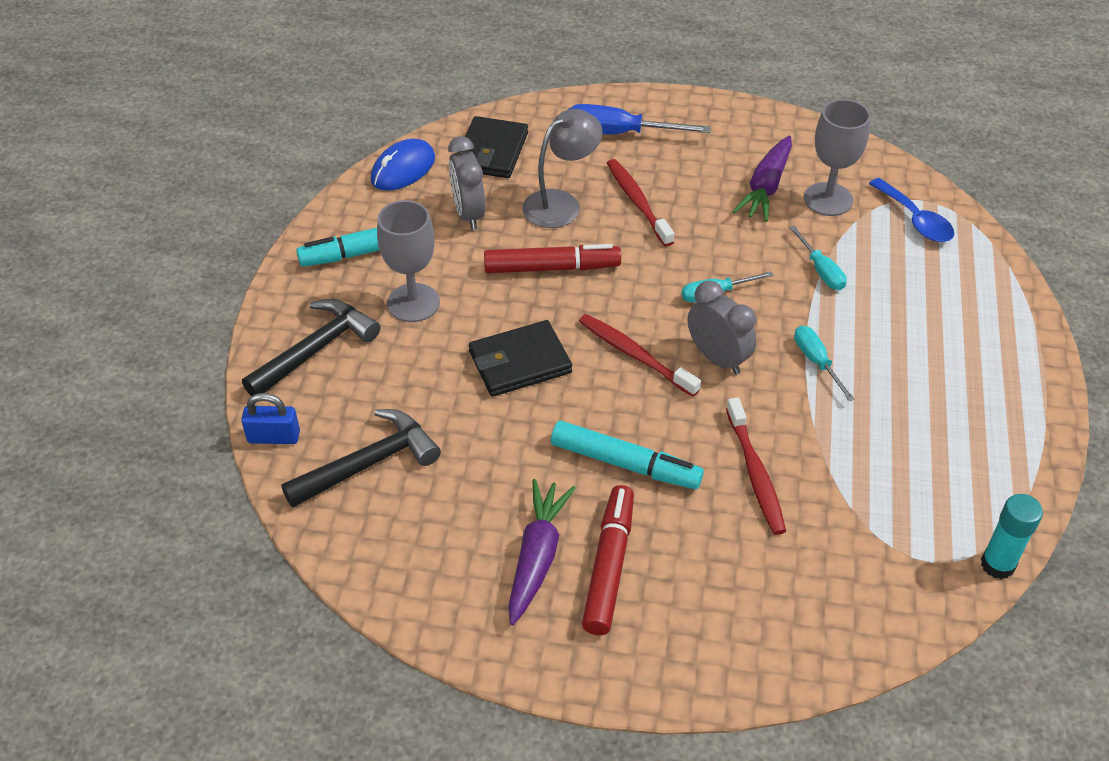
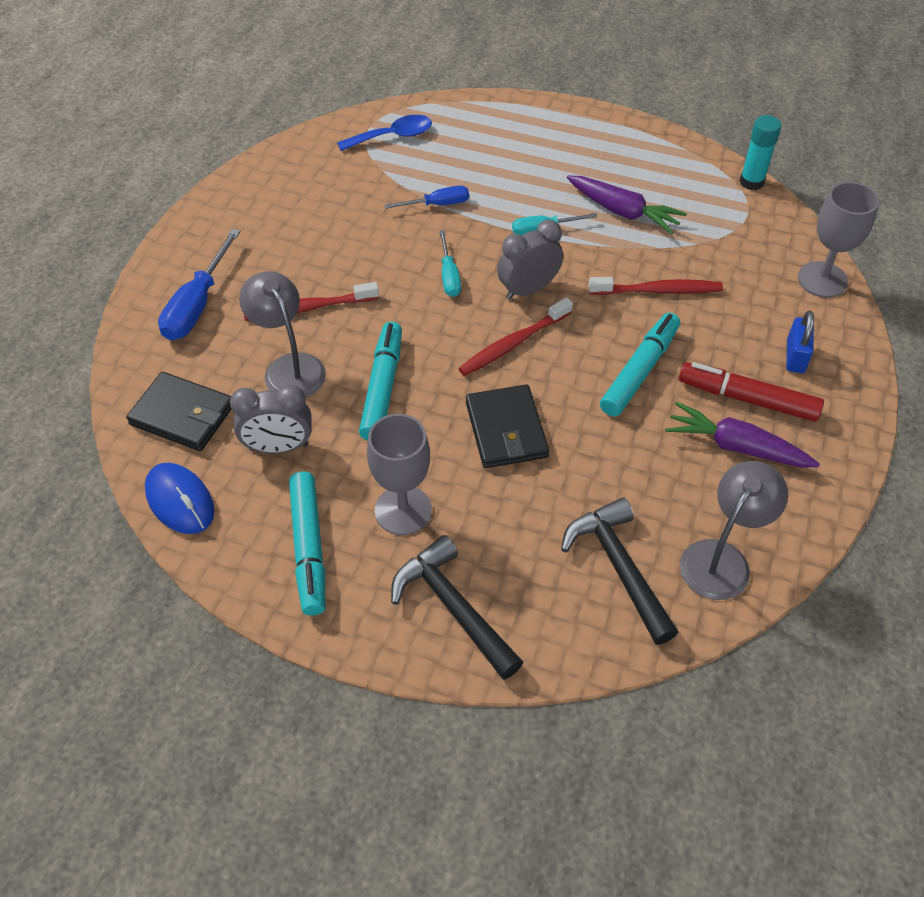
camera: 80 degrees left, 5 degrees up
(274, 437) = (573, 654): blue padlock -> blue padlock (795, 356)
(389, 547) = (722, 558): none -> grey lamp
(552, 268) = (382, 387): red marker -> turquoise marker
(766, 187) = (319, 216): purple carrot -> purple carrot (623, 212)
(821, 270) = (437, 204): turquoise screwdriver -> blue screwdriver
(828, 199) = (349, 181): grey goblet -> grey goblet (822, 279)

